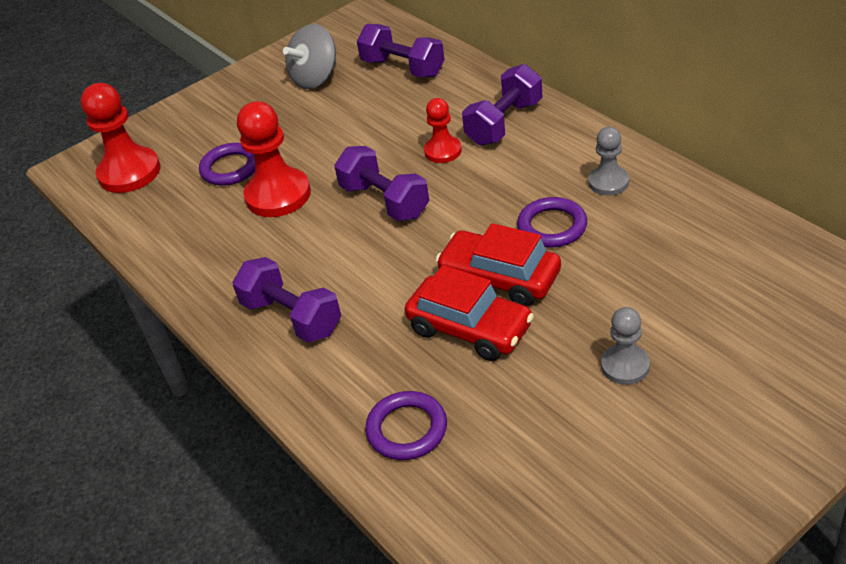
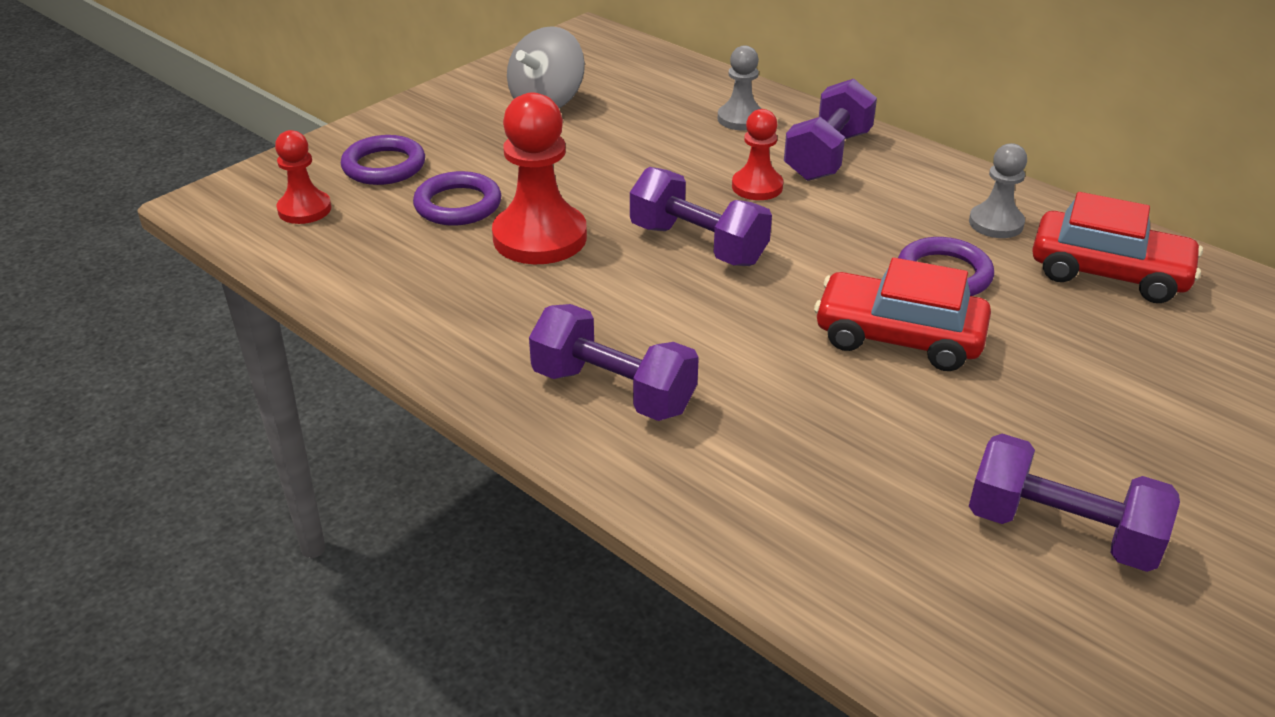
camera: 15 degrees left, 5 degrees down
(129, 172) = (304, 209): red pawn -> red pawn, size x0.58
(403, 68) = (665, 93): purple dumbbell -> purple dumbbell (1061, 532)
(407, 429) = (843, 537): purple ring -> purple ring (384, 166)
(470, 328) = (882, 400): red car -> red car (1108, 273)
(625, 366) = (1120, 443): grey pawn -> grey pawn (740, 119)

